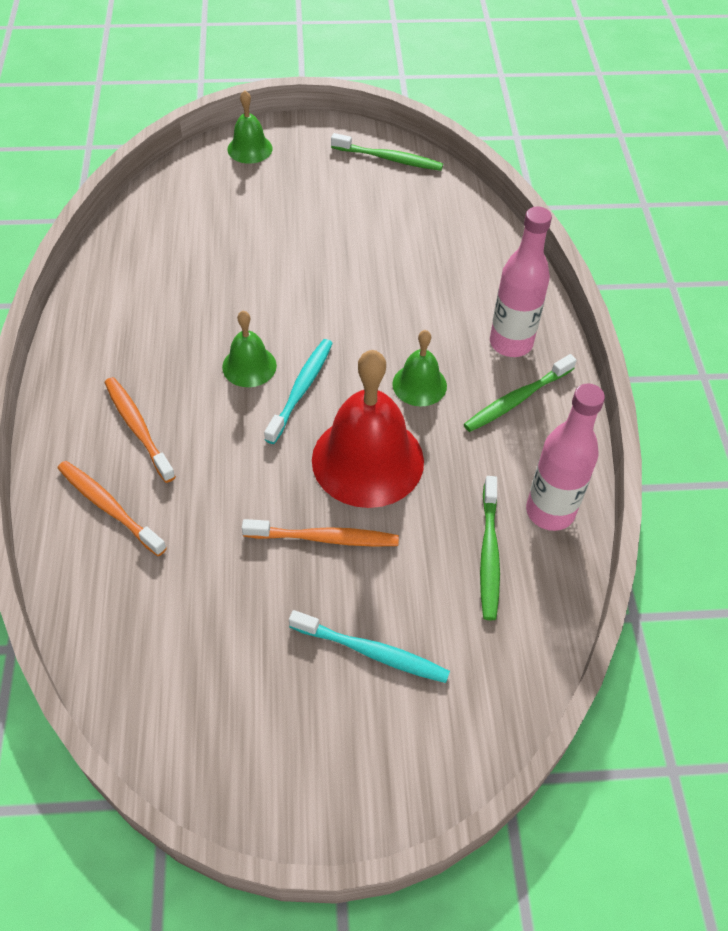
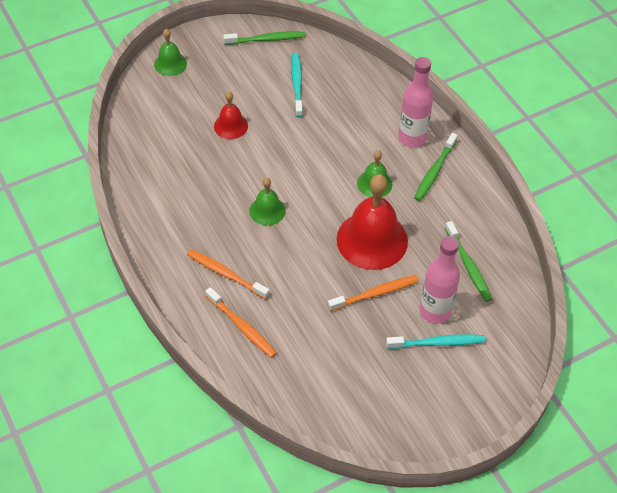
camera: 25 degrees left, 0 degrees up
(109, 507) = (242, 326): orange toothbrush -> orange toothbrush turned 150 degrees counterclockwise
(274, 244) = (231, 126): none -> red bell
(301, 390) = (307, 213): turquoise toothbrush -> turquoise toothbrush (297, 84)
(550, 511) = (487, 229): pink bottle -> pink bottle (435, 311)

